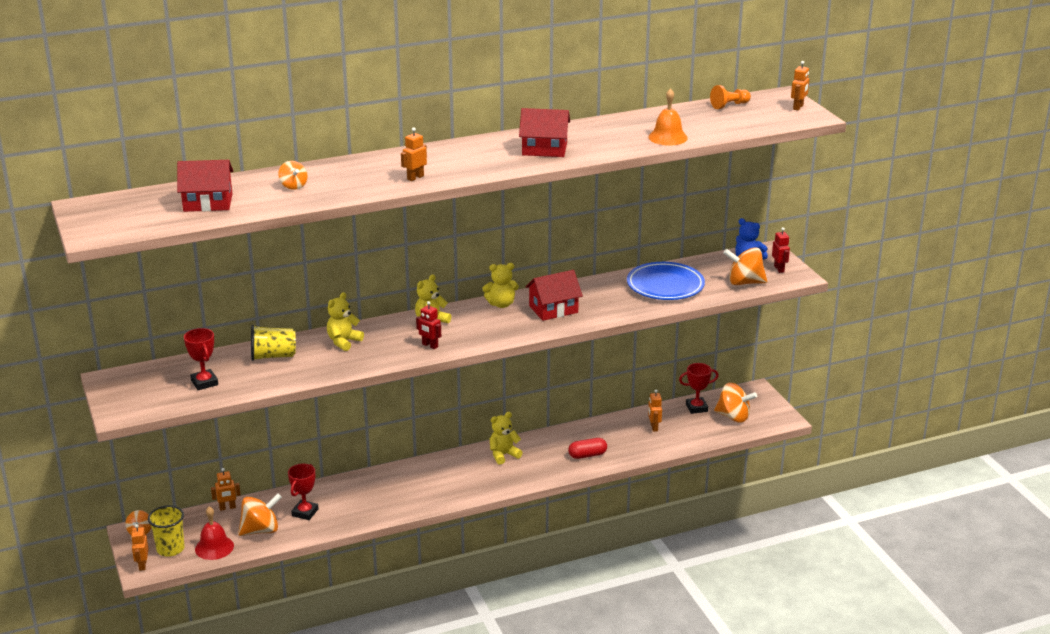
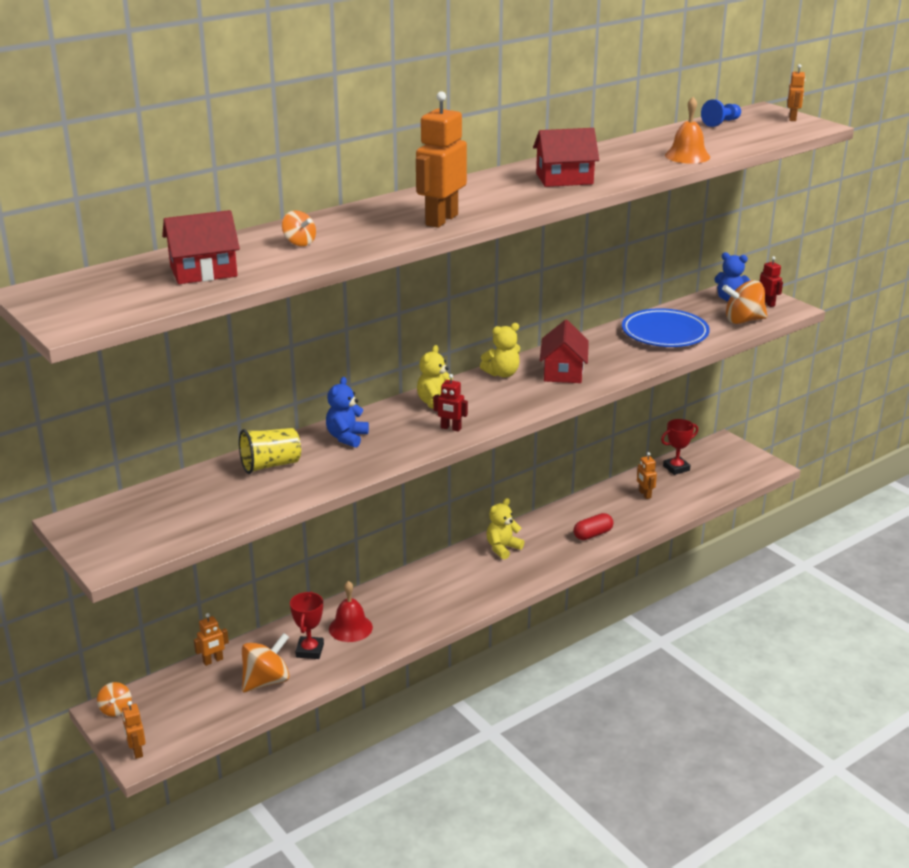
camera: 15 degrees left, 0 degrees up
(170, 549) = (164, 724): yellow cup -> none
(204, 382) = (201, 508): red trophy -> none
(214, 547) = (218, 712): red bell -> red bell (350, 628)
(343, 342) = (347, 437): yellow teddy bear -> blue teddy bear
(415, 177) = (441, 220): orange robot -> orange robot, size x1.93
(553, 309) = (563, 372): red house -> red house turned 45 degrees counterclockwise
(729, 105) = (721, 123): orange pawn -> blue pawn
(733, 417) = (718, 472): orange spinning top -> none

